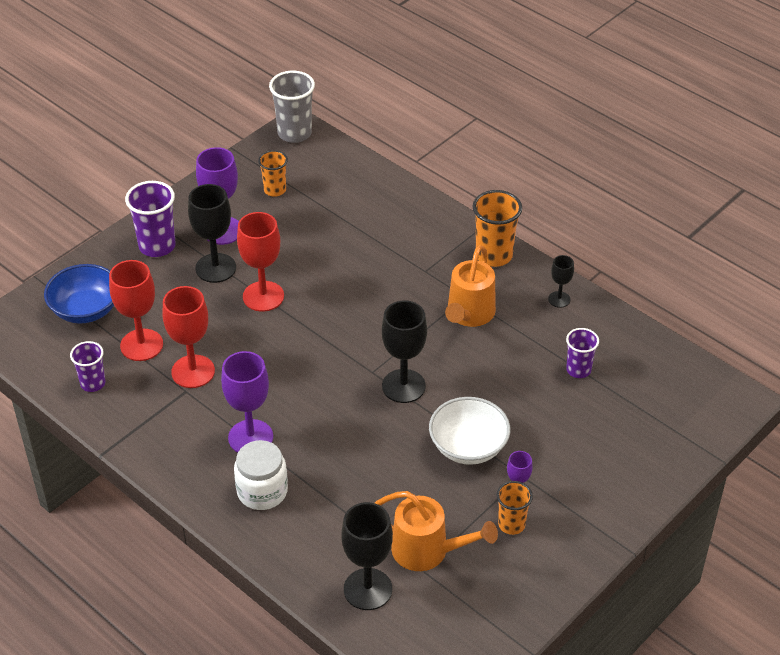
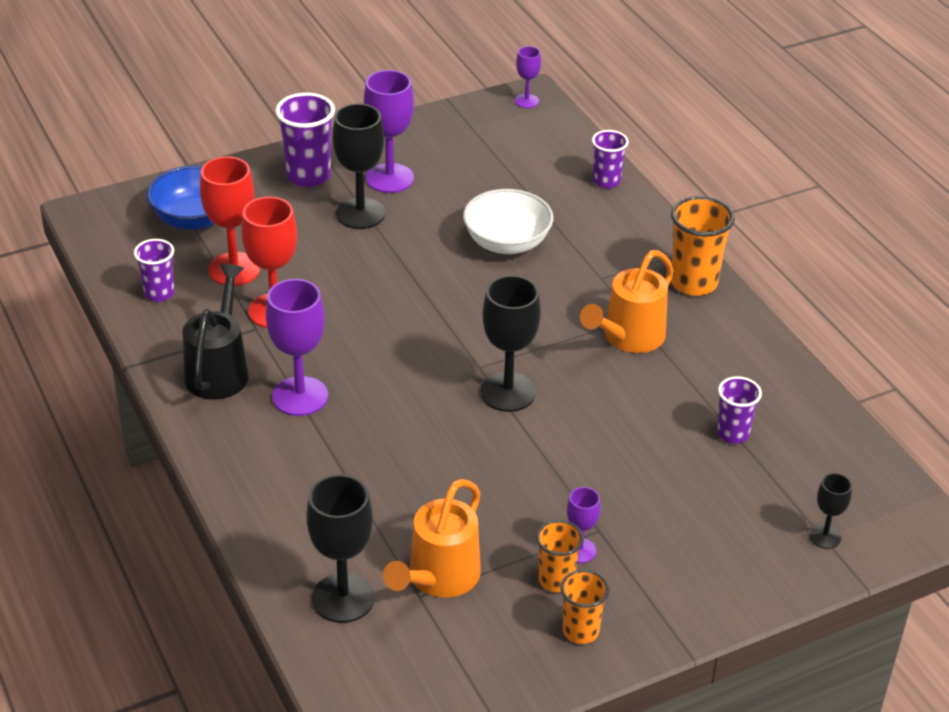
camera: 20 degrees right, 5 degrees down
(176, 434) = (219, 369): none -> black watering can
(262, 491) = (281, 456): white jar -> none
(263, 296) = (397, 256): red goblet -> none
(275, 190) = (472, 152): orange cup -> orange cup (580, 631)
(294, 133) = (526, 101): grey cup -> purple goblet
(389, 187) = (606, 181): none -> purple cup
(428, 551) = (438, 579): orange watering can -> orange watering can turned 75 degrees clockwise
(468, 447) = (549, 479): white bowl -> white bowl (507, 243)
(559, 299) = (749, 350): black goblet -> black goblet (825, 536)

